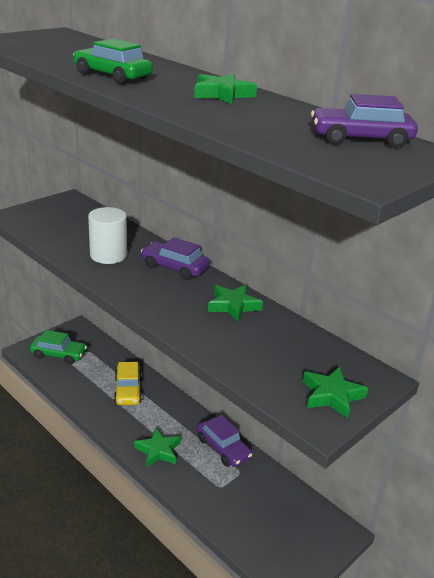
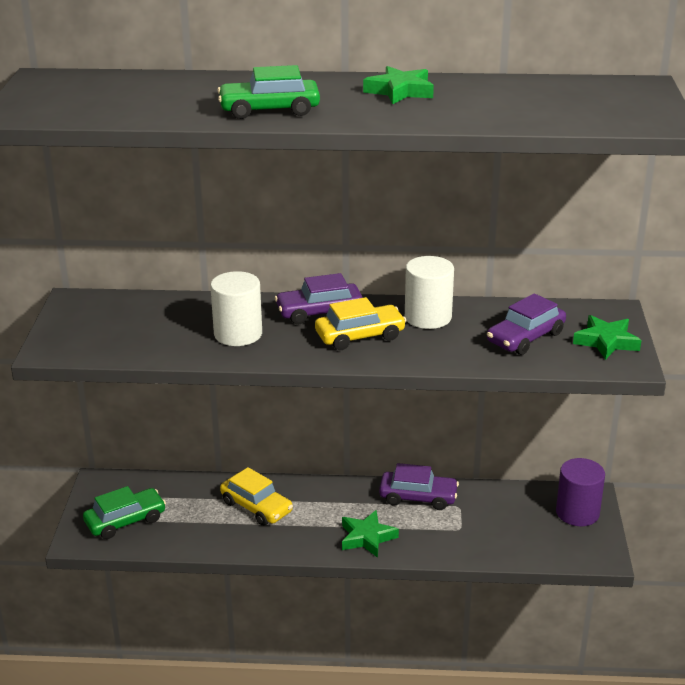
camera: 40 degrees left, 0 degrees up
(170, 293) = (360, 336): none -> yellow car
(233, 306) = (428, 317): green star -> white cylinder
(315, 536) = (577, 513): none -> purple cylinder
(360, 139) = (583, 92): purple car -> purple car (525, 338)

